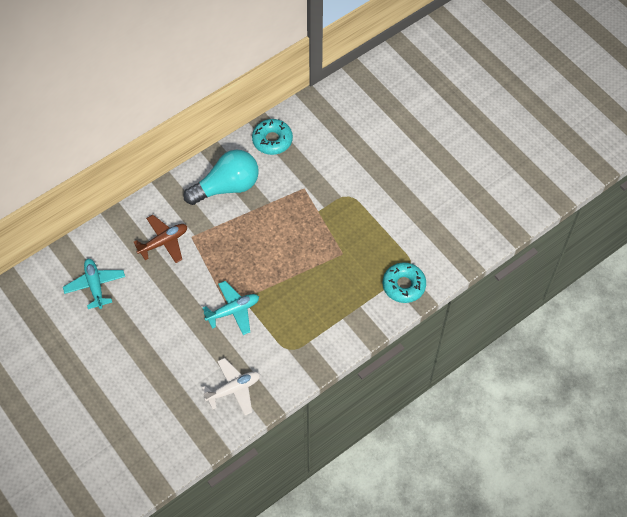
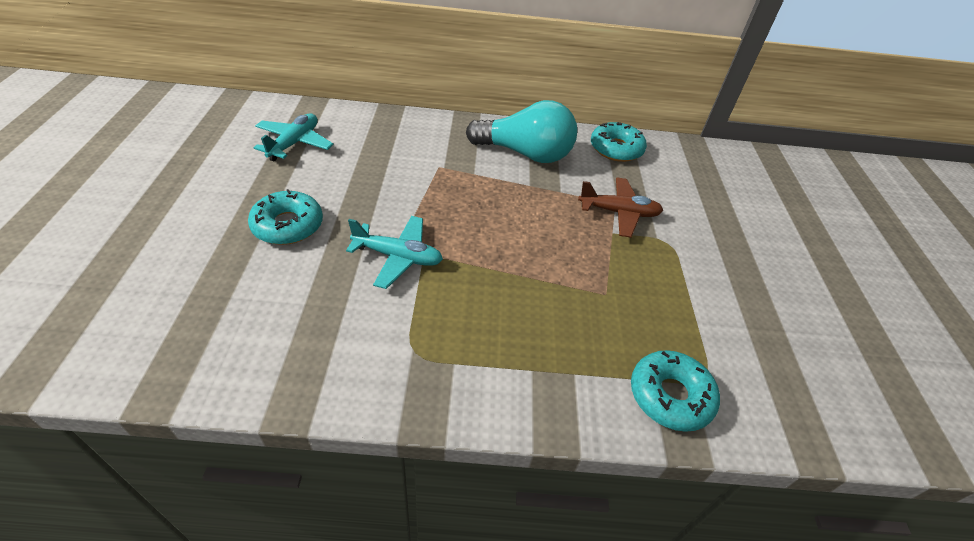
camera: 35 degrees right, 15 degrees down
(162, 337) = (288, 225): none -> turquoise donut
(163, 242) = (405, 154): brown plane -> brown plane (619, 213)
(233, 389) = (284, 342): white plane -> none

